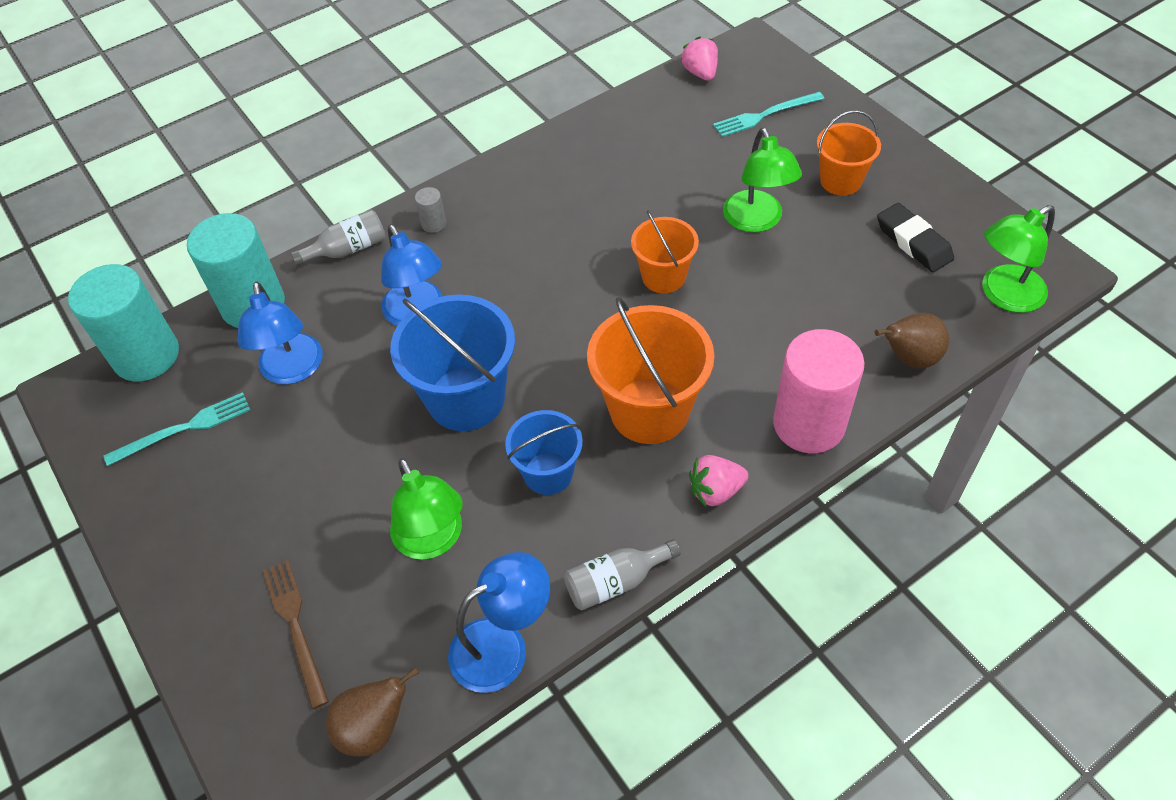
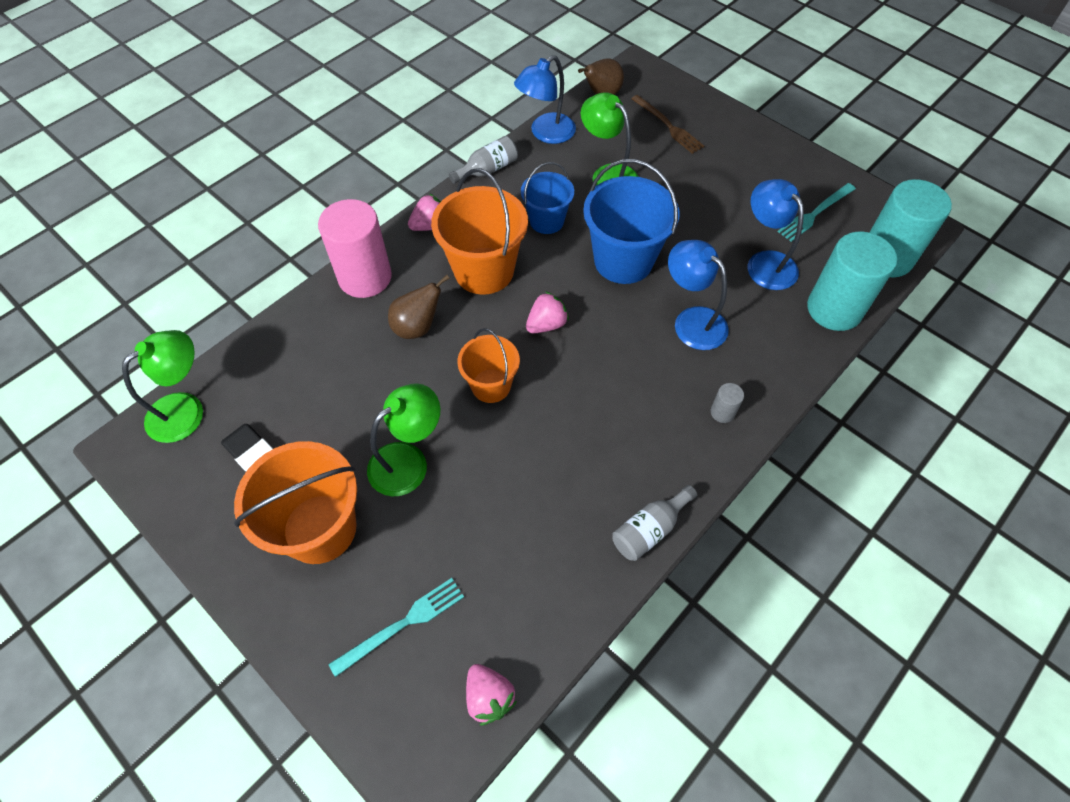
camera: 165 degrees right, 5 degrees up
(348, 249) = (787, 373): grey bottle -> grey bottle (649, 529)
(586, 332) = (546, 324): none -> pink strawberry
(756, 221) = (408, 461): green lamp -> green lamp turned 75 degrees clockwise
(840, 181) = (320, 528): orange bucket -> orange bucket, size x1.66
(909, 358) = (281, 339): brown pear -> brown pear (417, 327)

